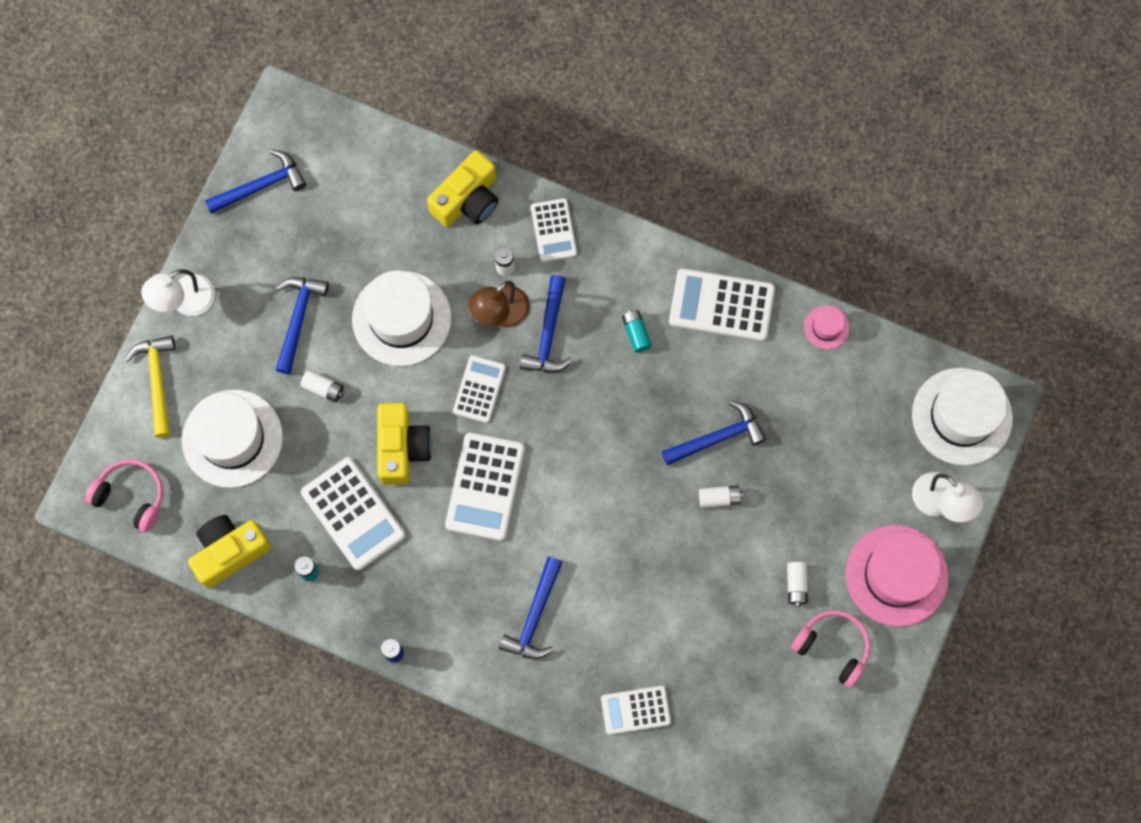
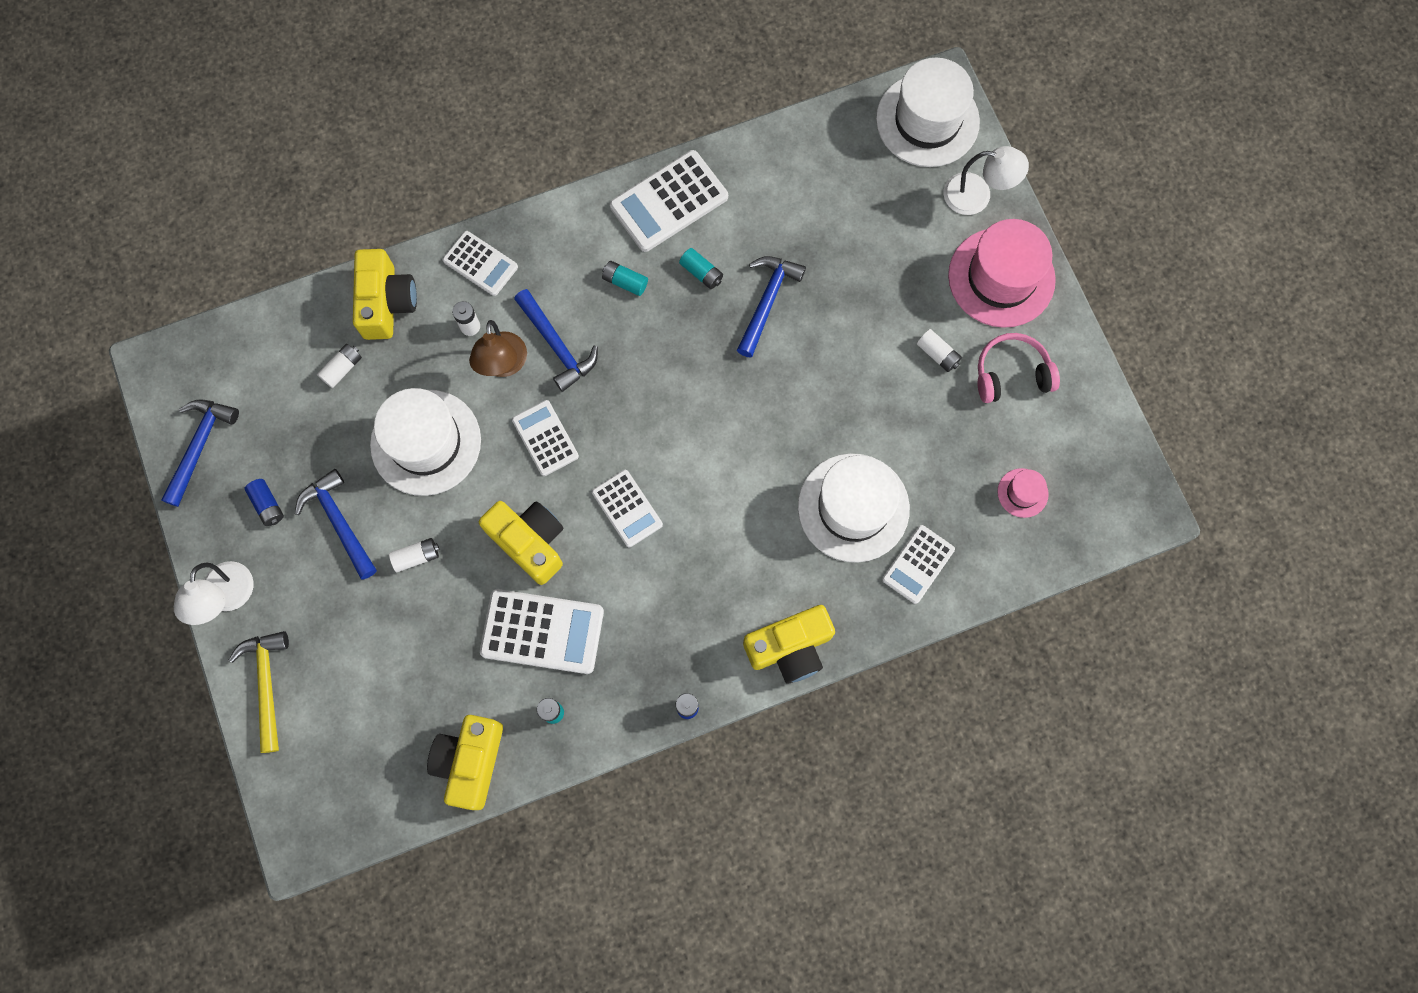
camera: 45 degrees left, 0 degrees up
(131, 496) = (339, 799): pink headphones -> none
(157, 380) = (267, 684): yellow hammer -> yellow hammer turned 45 degrees clockwise
(232, 438) = (379, 669): white hat -> white hat (853, 507)
(265, 265) = (267, 505): none -> blue battery
(485, 487) = (627, 508): white calculator -> white calculator, size x0.63
(497, 680) = (790, 648): none -> yellow camera
(534, 617) = (768, 570): blue hammer -> none
(693, 375) = (701, 273): none -> turquoise battery
(719, 498) = (815, 345): white battery -> white battery (342, 368)
(826, 327) = (764, 146): pink hat -> pink hat (1022, 493)

